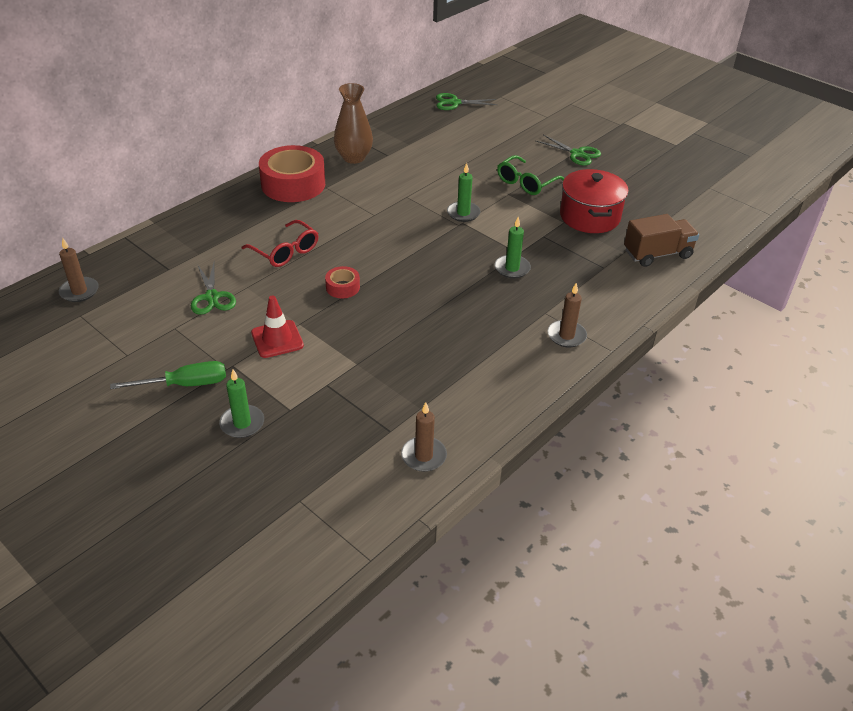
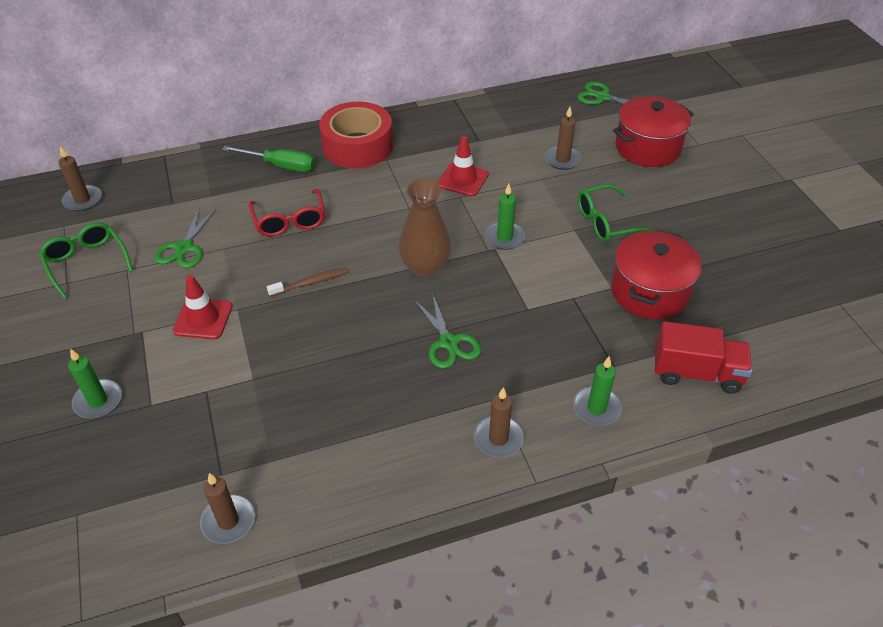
camera: 30 degrees right, 5 degrees up
(131, 334) = (86, 262): none -> green glasses
(185, 384) = (86, 335): green screwdriver -> green screwdriver (280, 166)
(342, 287) = (310, 283): red tape -> brown toothbrush
(354, 158) = (441, 133): brown vase -> brown vase (425, 267)
(399, 184) = (463, 179): none -> red traffic cone
(461, 151) = (562, 160): none -> brown candle
(512, 268) = (504, 326): green candle -> green candle (596, 408)
(514, 128) = (647, 148): none -> red pot
(577, 154) = (698, 203): green scissors -> green scissors (448, 342)
(657, 254) = (696, 373): brown truck -> red truck

